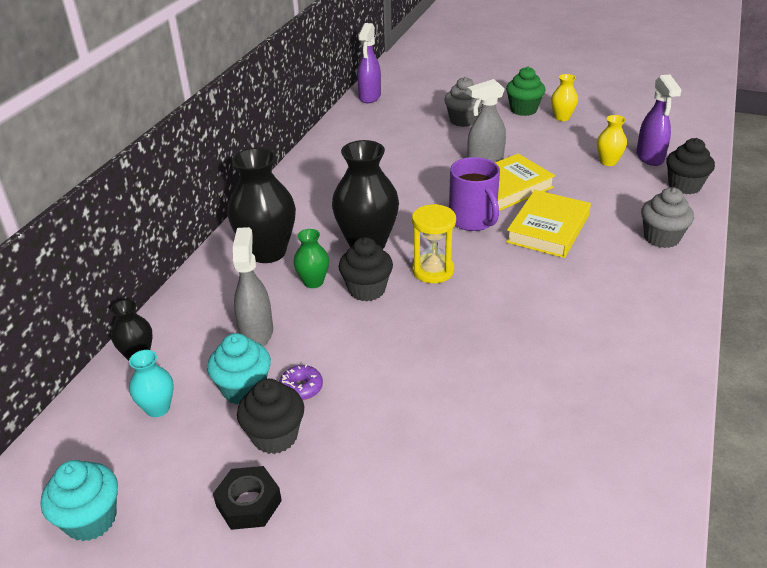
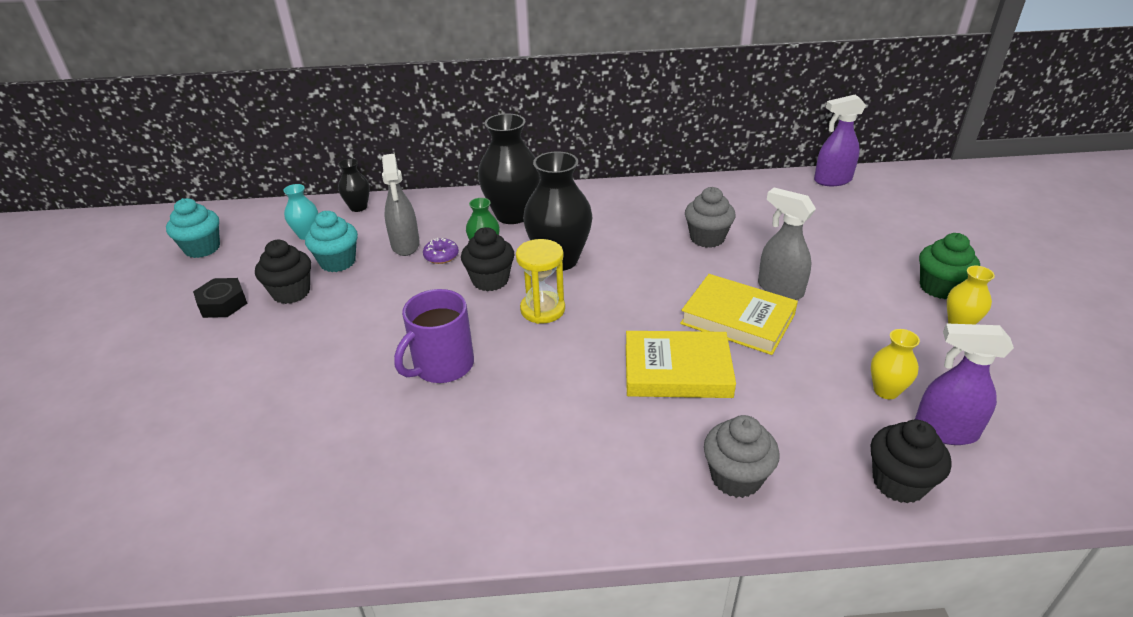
camera: 65 degrees right, 0 degrees up
(257, 332) = (405, 245): grey spray bottle -> grey spray bottle turned 105 degrees clockwise
(301, 388) = (348, 287): purple donut -> purple donut (441, 256)
(463, 120) = (855, 251): grey cupcake -> grey cupcake (707, 238)
(473, 220) = (651, 312): purple mug -> purple mug (442, 366)
(650, 157) = (944, 431): purple spray bottle -> purple spray bottle turned 45 degrees clockwise

